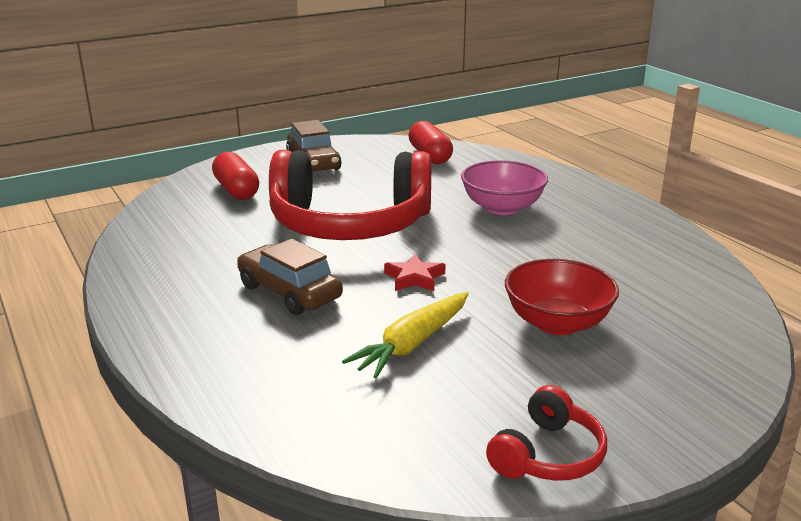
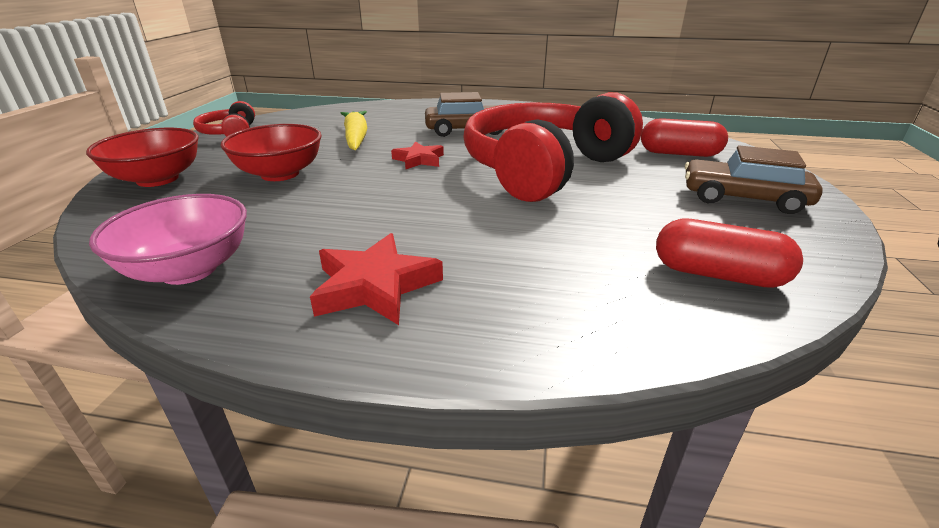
camera: 130 degrees right, 5 degrees up
(502, 208) = (473, 241): pink bowl -> pink bowl (189, 269)
(586, 212) = (375, 286): none -> red star
(688, 379) = (157, 179): none -> red bowl

